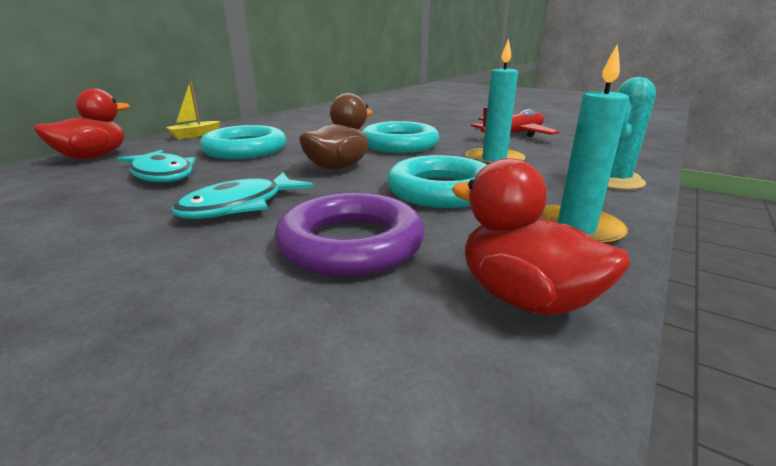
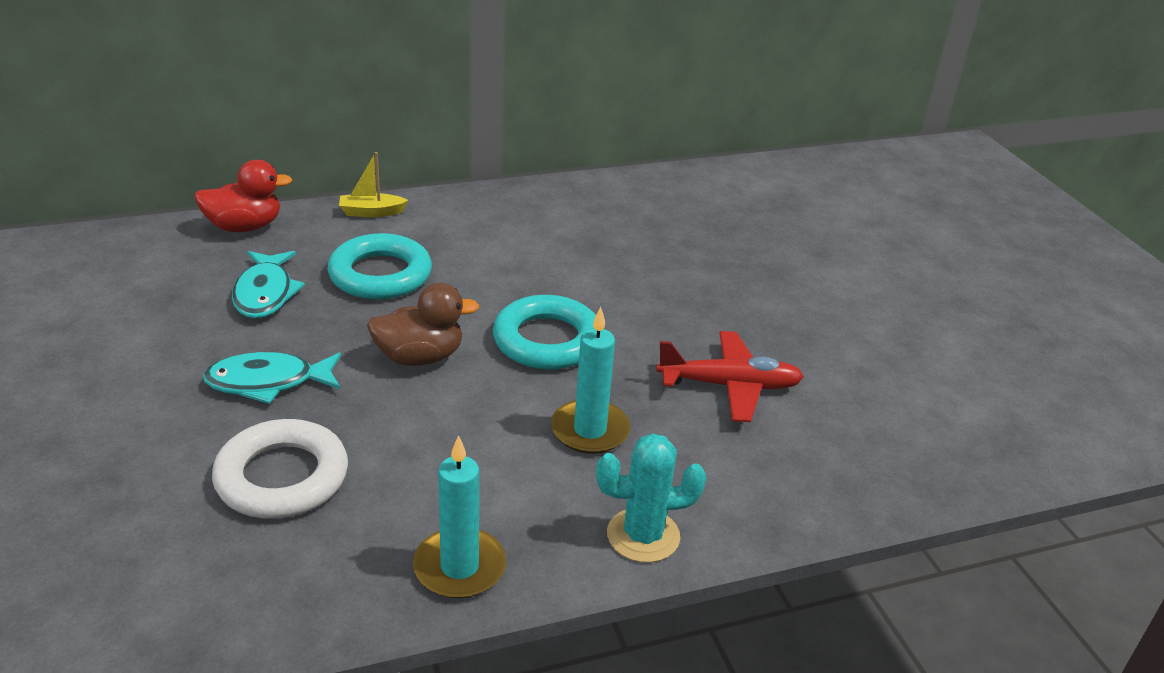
camera: 35 degrees right, 10 degrees up
(351, 244) = (282, 477): purple ring -> white ring
(441, 190) = (448, 451): turquoise ring -> none
(524, 298) = (306, 594): red duck -> none

